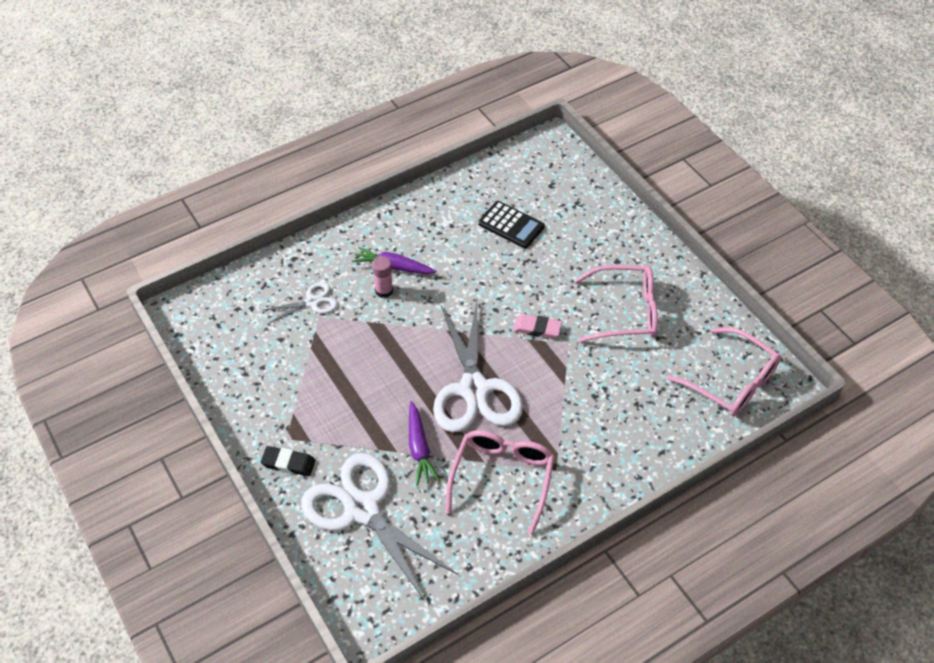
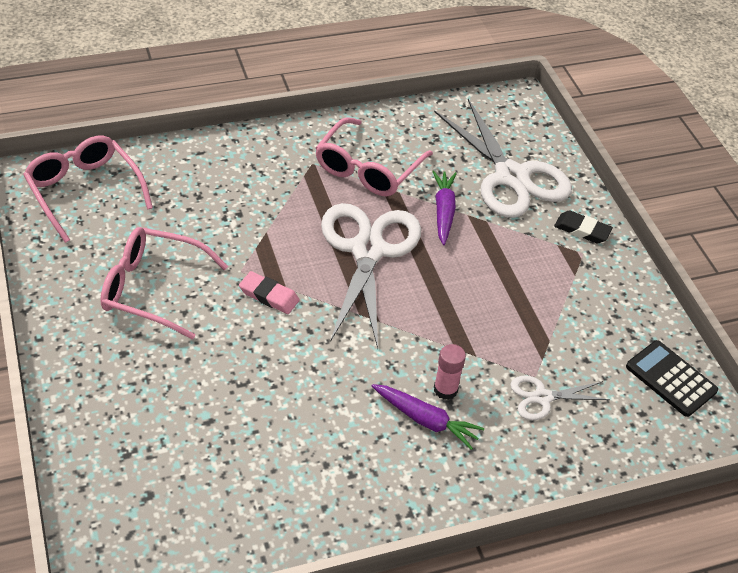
camera: 170 degrees left, 5 degrees down
(511, 225) = (240, 442): black calculator -> black calculator (671, 379)

